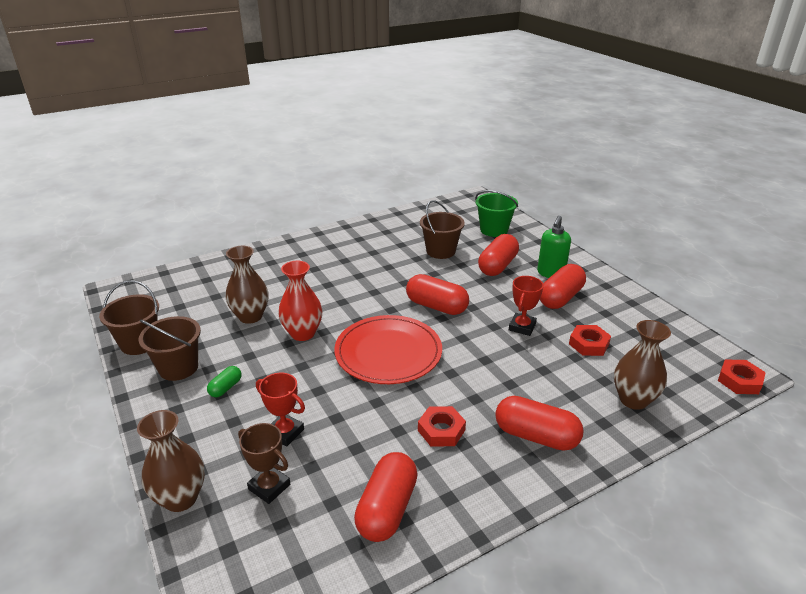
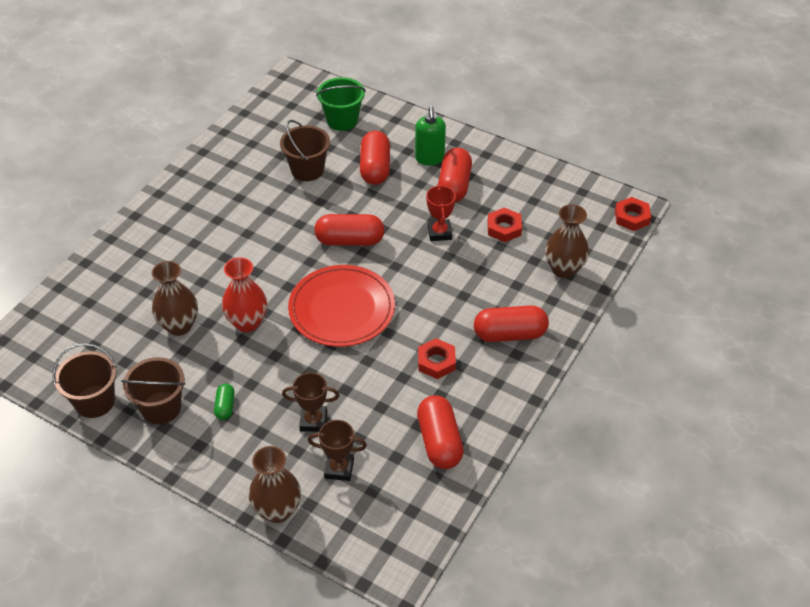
camera: 30 degrees left, 15 degrees up
(285, 432) = (313, 421): red trophy -> brown trophy

